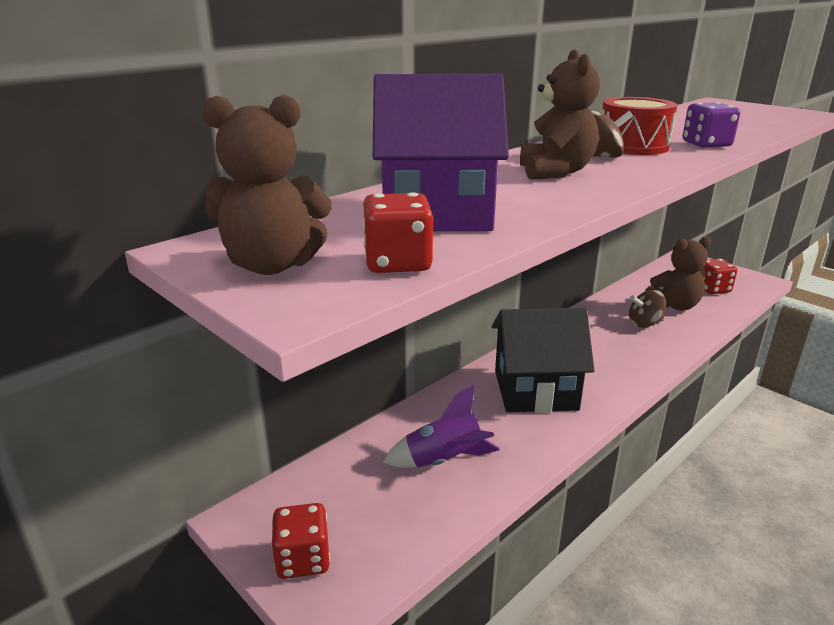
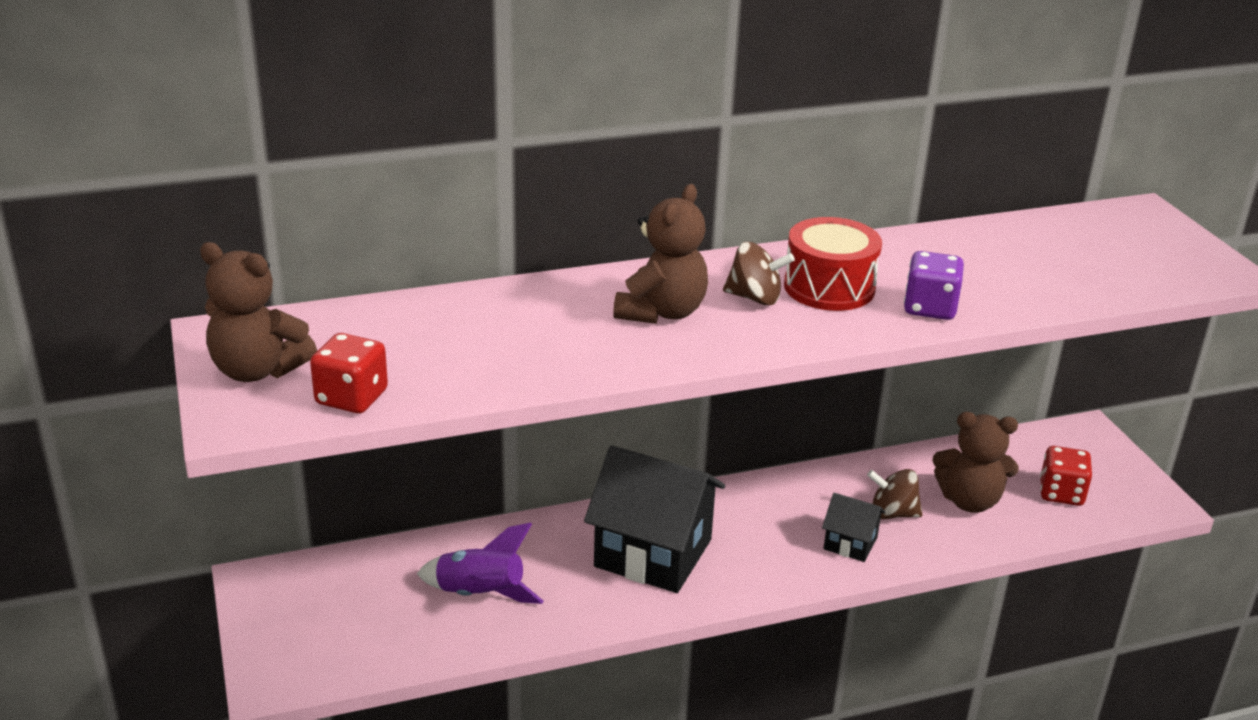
camera: 25 degrees right, 5 degrees up
(303, 559) = (281, 635): red dice -> none
(436, 213) = (457, 344): purple house -> none
(643, 346) = (850, 543): none -> black house

